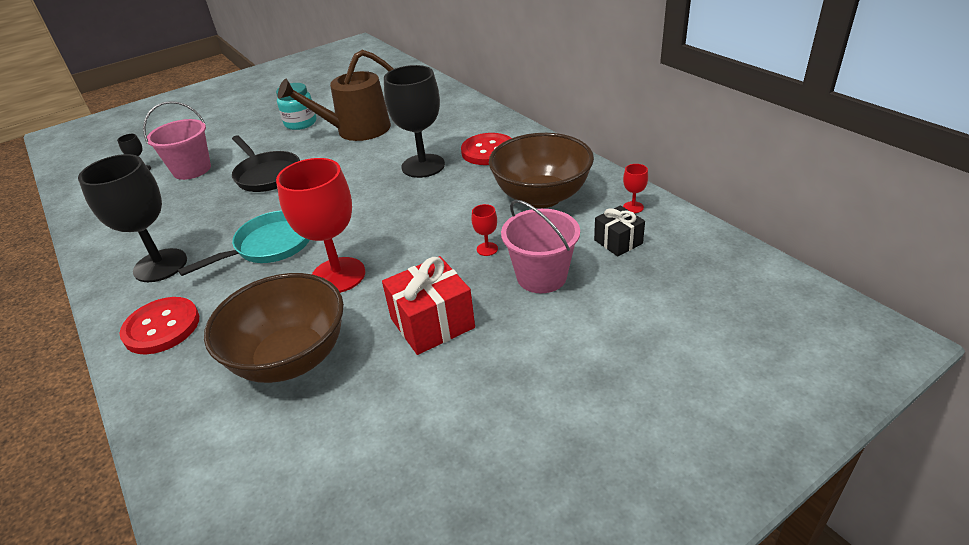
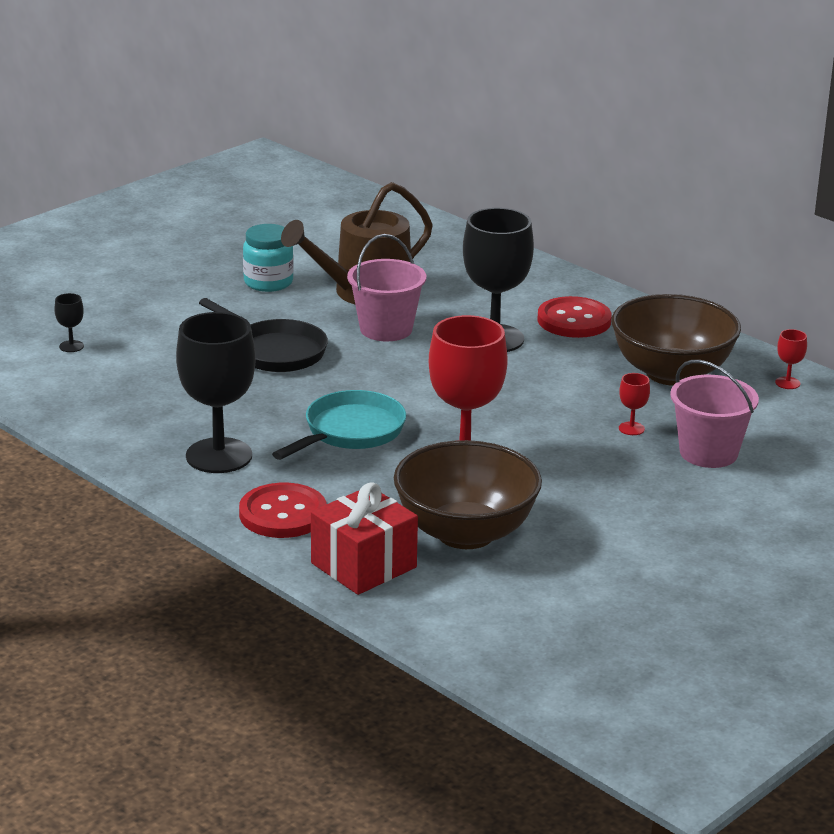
camera: 15 degrees left, 10 degrees down
(192, 170) = (152, 345): pink bucket -> pink bucket (386, 329)
(432, 323) = (606, 498): red gift -> red gift (363, 565)
(618, 242) = (782, 418): black gift -> none

